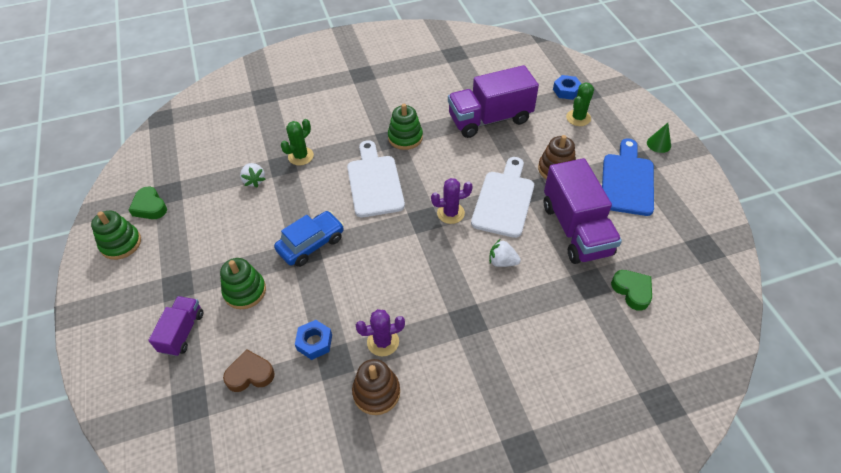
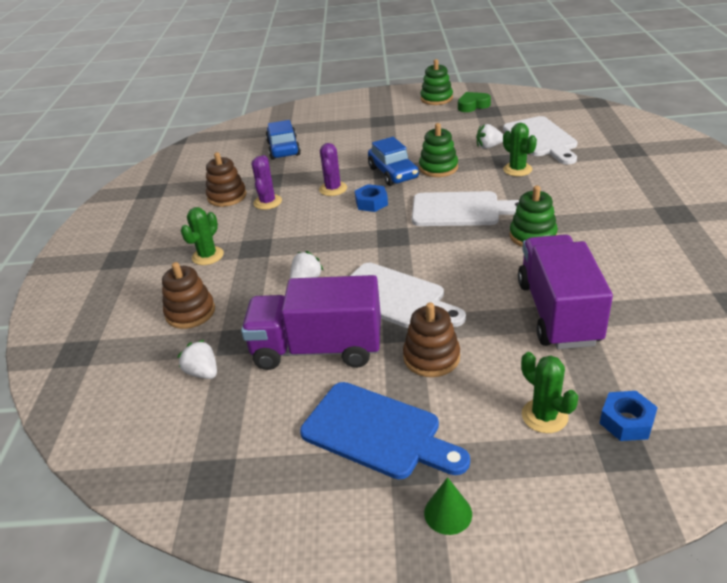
camera: 110 degrees right, 15 degrees down
(182, 332) = (337, 124): purple truck -> none
(240, 146) = (541, 139): none -> white cutting board
(245, 291) = (359, 145): green stacking toy -> green stacking toy (438, 168)
(250, 374) = (283, 149): brown heart -> blue car
(314, 342) = (291, 173): blue nut -> blue nut (371, 203)
(450, 213) = (393, 254): purple cactus -> purple cactus (333, 189)
(493, 358) = (207, 256): none -> green cactus
(575, 333) = (190, 312): none -> brown stacking toy
(632, 291) = (203, 372): green heart -> white strawberry

